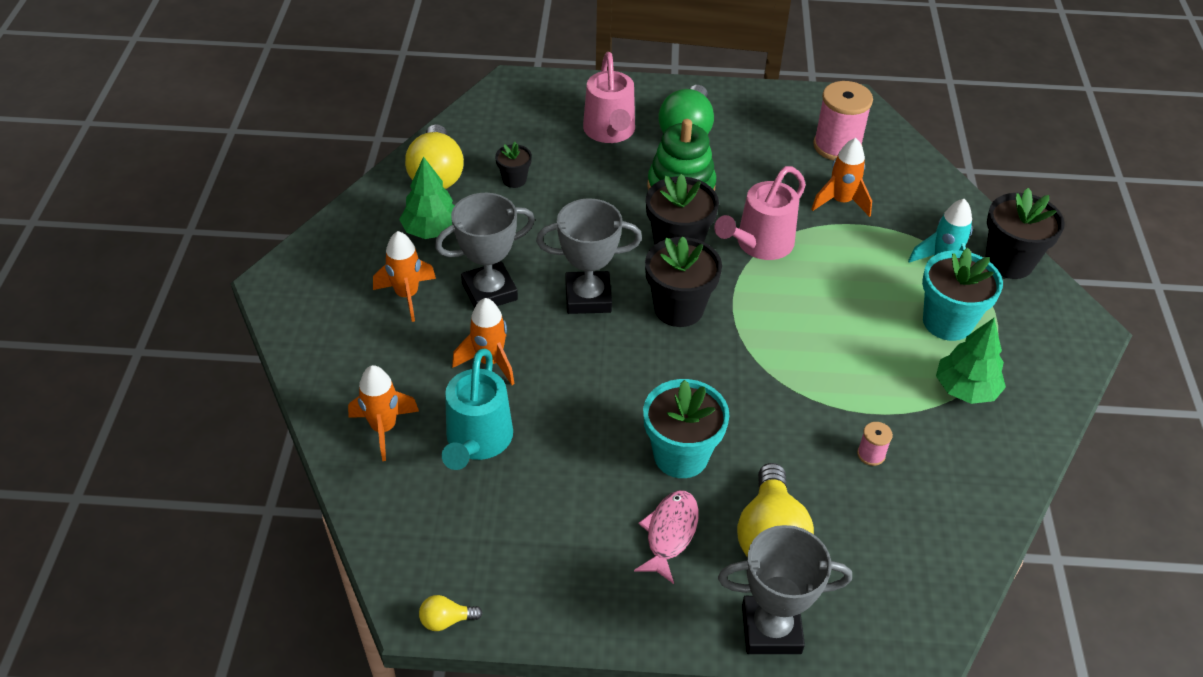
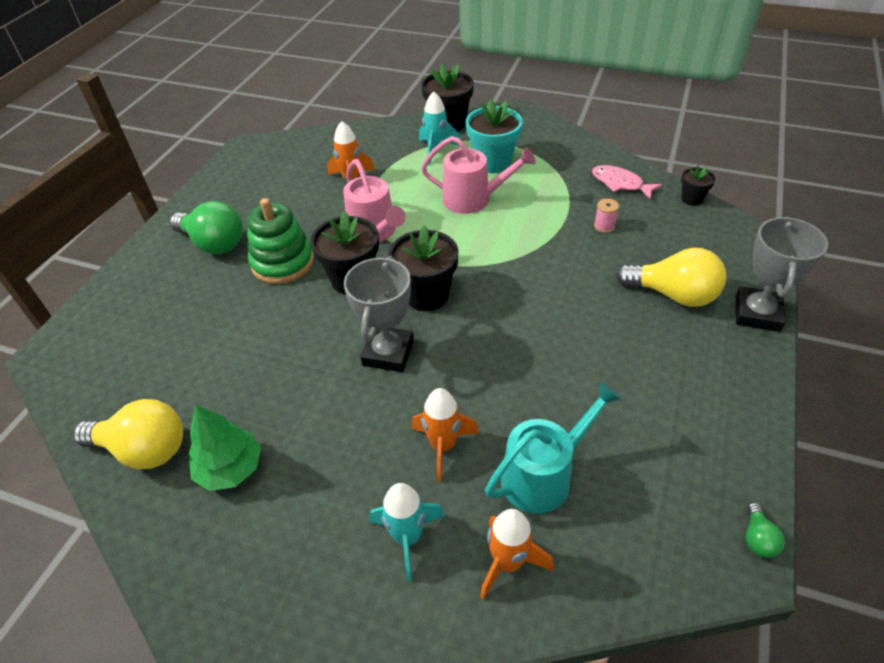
camera: 70 degrees left, 0 degrees up
(393, 357) = (407, 537): none -> turquoise rocket
(407, 295) = (320, 509): orange rocket -> none
(446, 620) = (757, 538): yellow light bulb -> green light bulb
(477, 441) = (543, 475): turquoise watering can -> turquoise watering can turned 60 degrees counterclockwise
(489, 291) = (347, 430): grey trophy -> none
(514, 180) = (197, 380): black flower pot -> black flower pot (692, 199)
(610, 132) = (178, 293): pink watering can -> pink watering can (473, 199)
(670, 533) = (666, 352): pink fish -> pink fish (620, 183)
(681, 455) = (587, 328): turquoise flower pot -> none
(837, 146) = (290, 167): pink spool -> none
(965, 389) = (555, 170): green tree -> none

